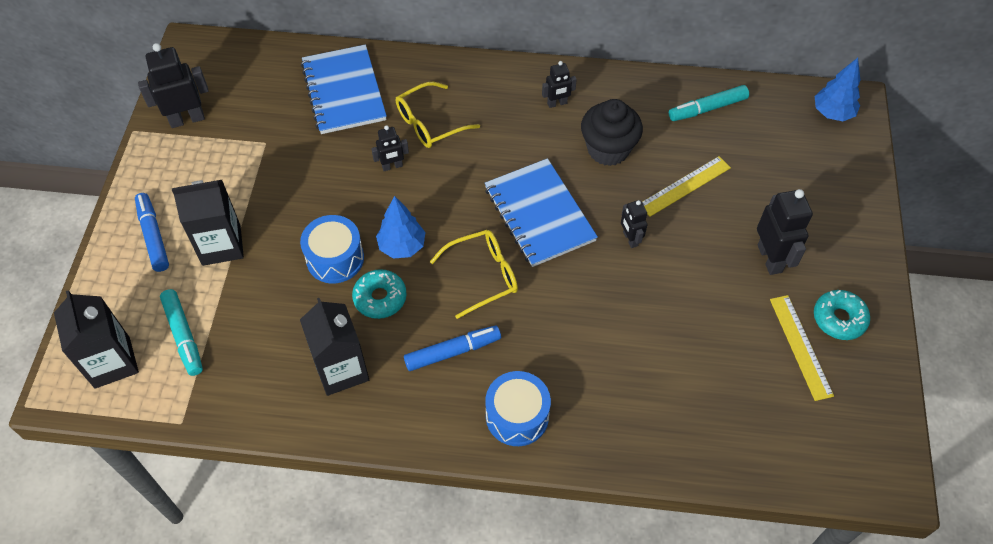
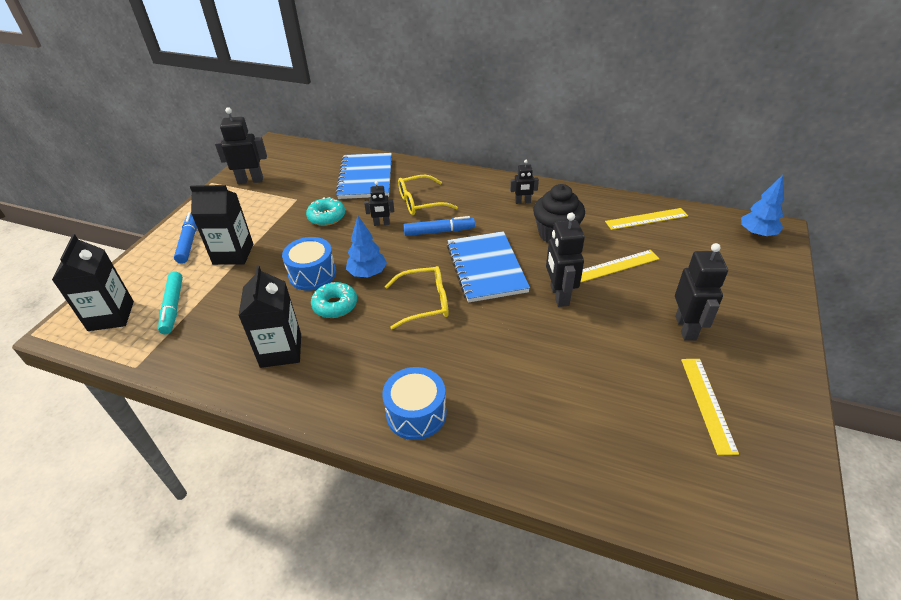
camera: 15 degrees right, 15 degrees down
(452, 352) = (378, 353): blue marker -> blue marker (439, 231)
(630, 239) = (559, 295): black robot -> black robot, size x1.74
(708, 108) = (646, 219): turquoise marker -> yellow ruler
(839, 319) = (750, 386): turquoise donut -> turquoise donut (326, 217)

